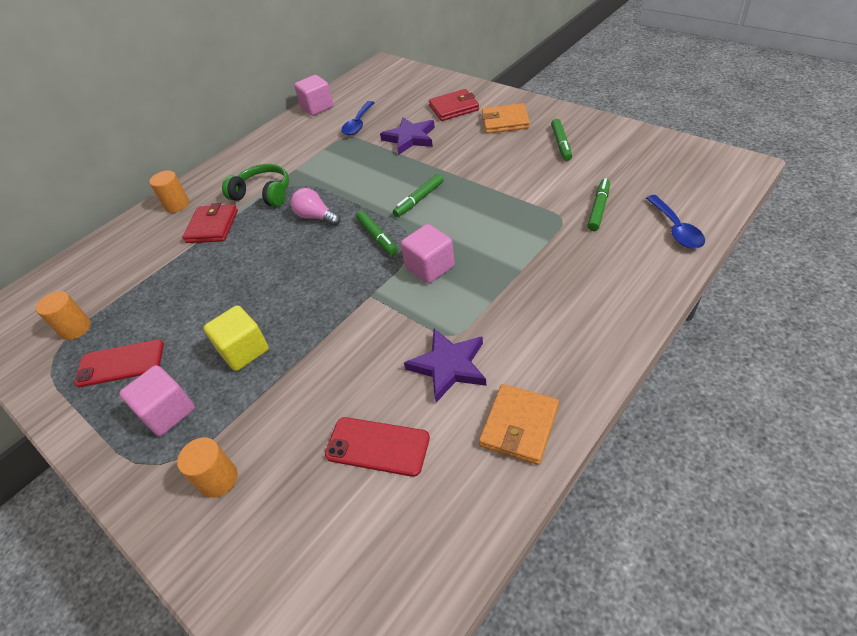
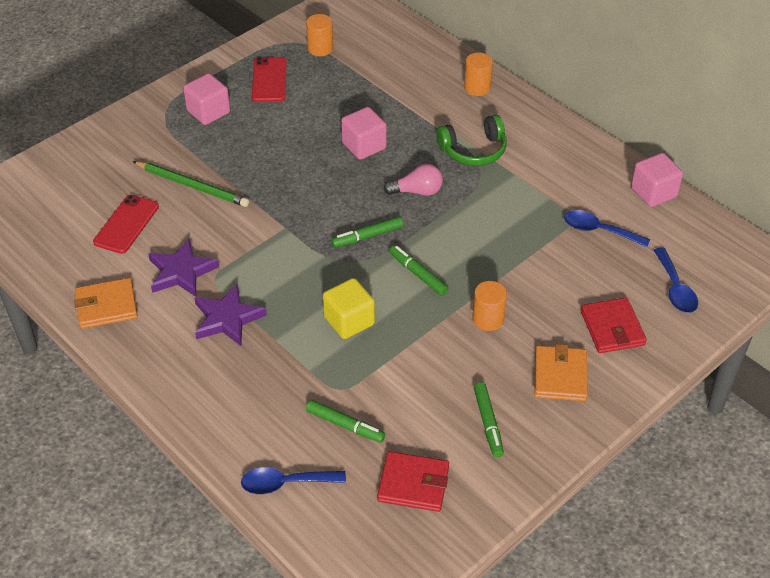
camera: 90 degrees right, 0 degrees up
(212, 226) = (430, 116): red wallet -> red wallet (413, 484)
(218, 479) = (138, 143): orange cylinder -> orange cylinder (488, 319)
(244, 350) = (252, 148): yellow cube -> yellow cube (349, 321)
(263, 194) = (473, 150): green headphones -> green headphones turned 45 degrees clockwise
(306, 393) = (192, 186): none -> green pencil
(316, 217) = (417, 191): pink light bulb -> pink light bulb turned 45 degrees clockwise
(410, 138) = (548, 277): purple star -> purple star (227, 318)
(411, 90) = (675, 288): none -> blue spoon
(430, 267) = (306, 272): pink cube -> pink cube (364, 146)
(519, 426) = (106, 306): orange wallet -> orange wallet turned 45 degrees counterclockwise
(561, 143) = (488, 422): green marker -> green marker turned 105 degrees counterclockwise

